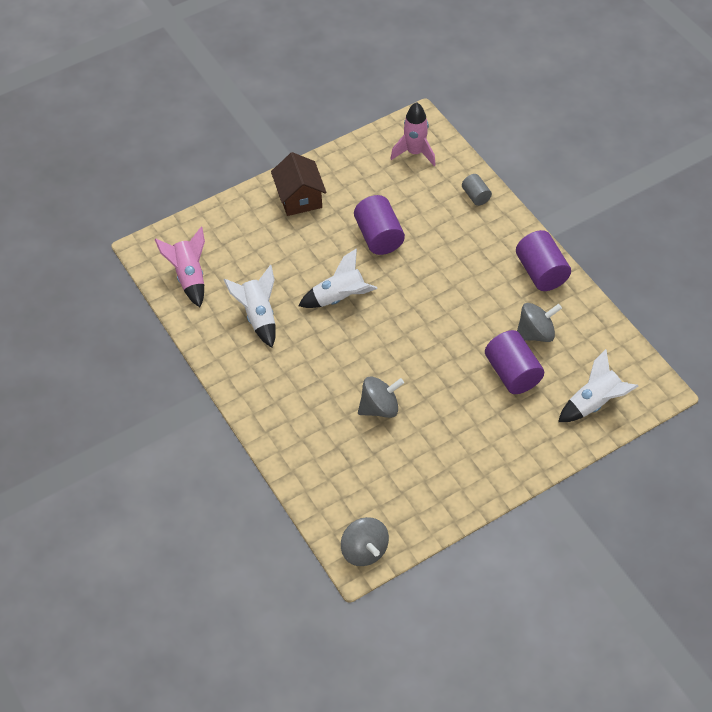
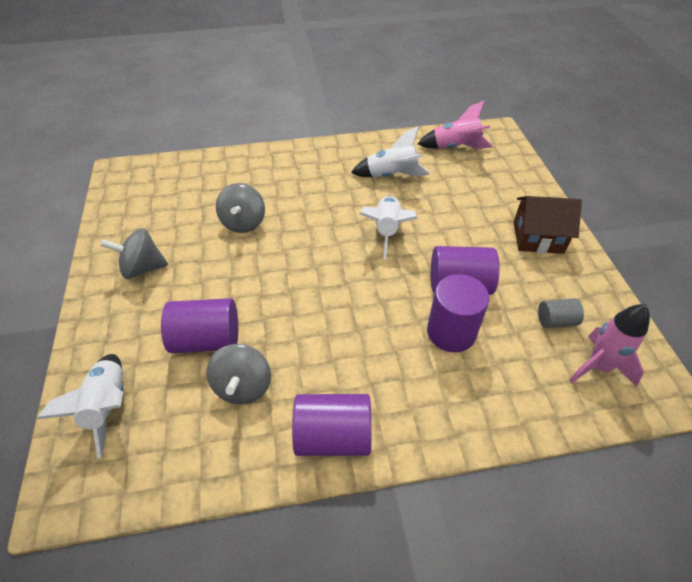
camera: 110 degrees right, 5 degrees down
(364, 550) = (123, 177): grey spinning top -> grey spinning top (142, 268)
(427, 232) = (451, 332): none -> purple cylinder
(476, 196) = (499, 410): grey cylinder -> grey cylinder (556, 321)

